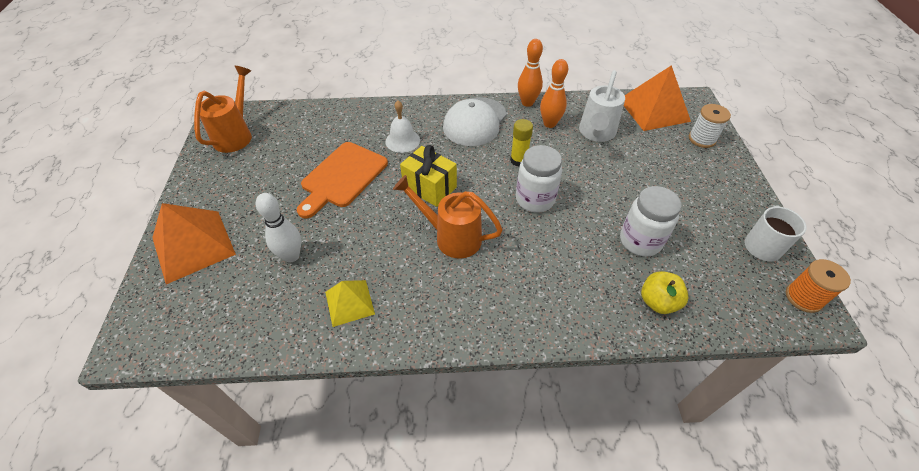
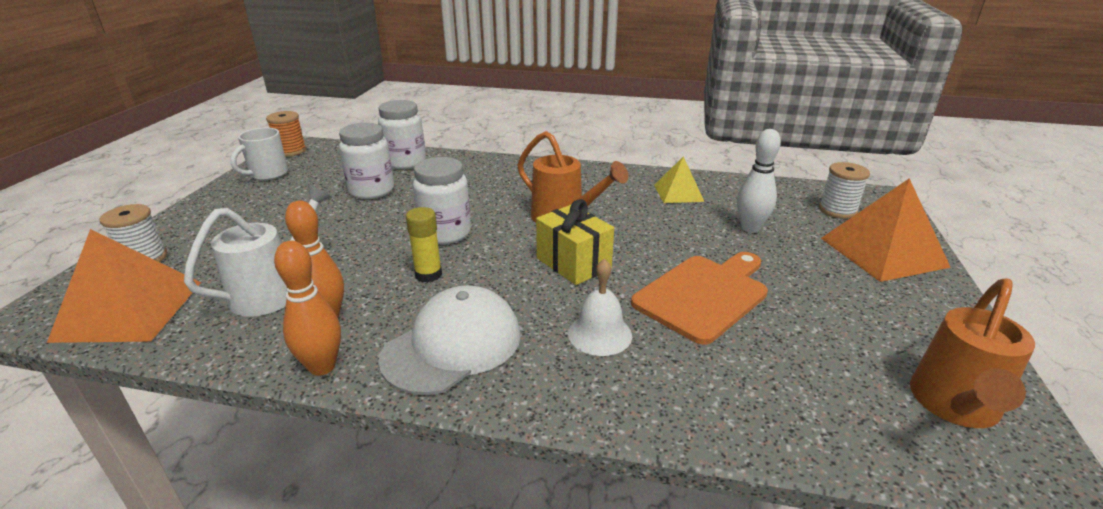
camera: 165 degrees left, 20 degrees down
(196, 304) = (837, 210): none -> white spool
(658, 302) = (405, 162): yellow apple -> white jar

